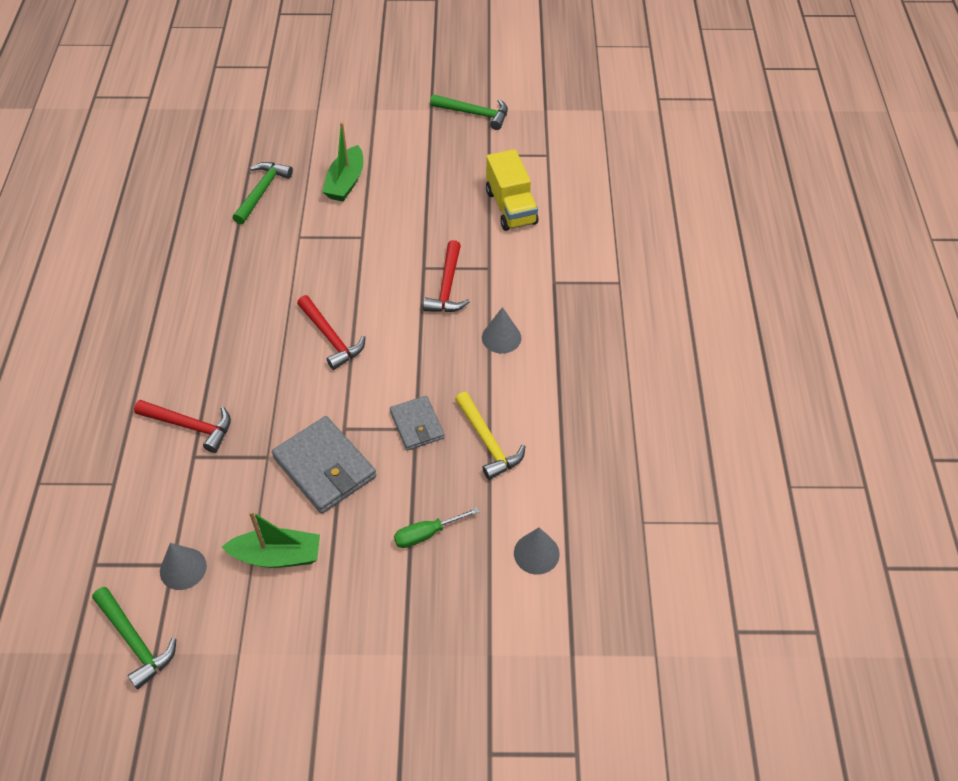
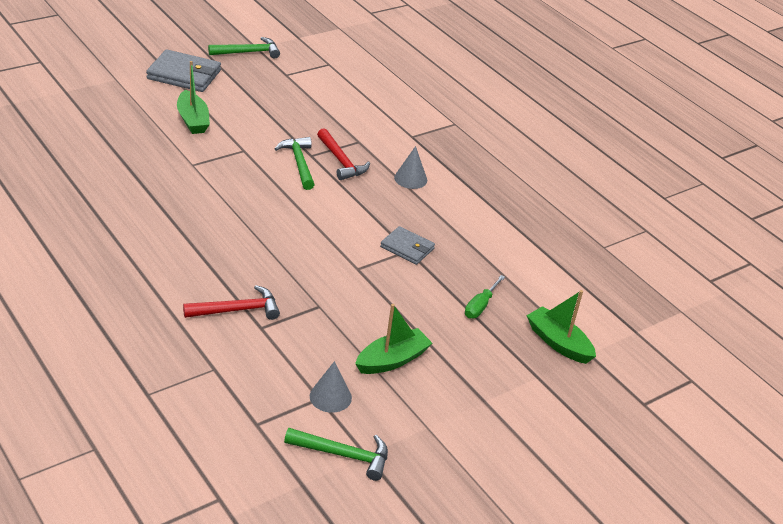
camera: 40 degrees left, 15 degrees down
(262, 192) = (128, 145): green hammer -> green hammer (299, 163)
(325, 467) = (369, 296): grey wallet -> grey wallet (184, 75)
(331, 338) = (288, 218): red hammer -> none
(467, 623) = (558, 343): none -> green boat
(488, 442) = (465, 240): yellow hammer -> none
(511, 207) = (336, 101): yellow truck -> none
(536, 553) = (560, 288): grey cone -> none

